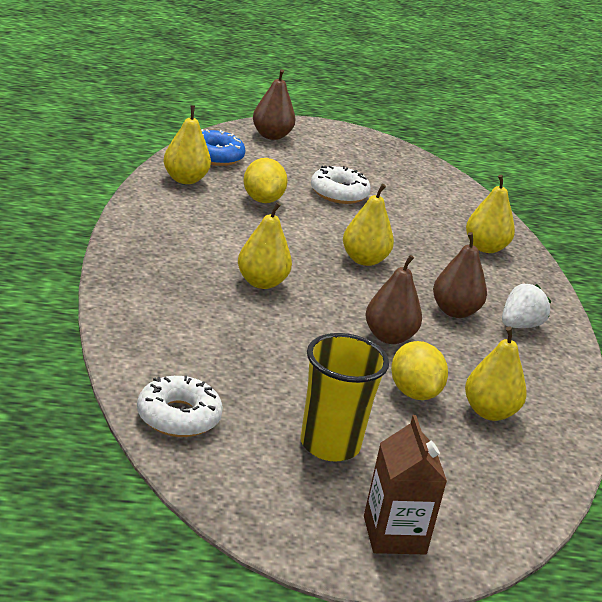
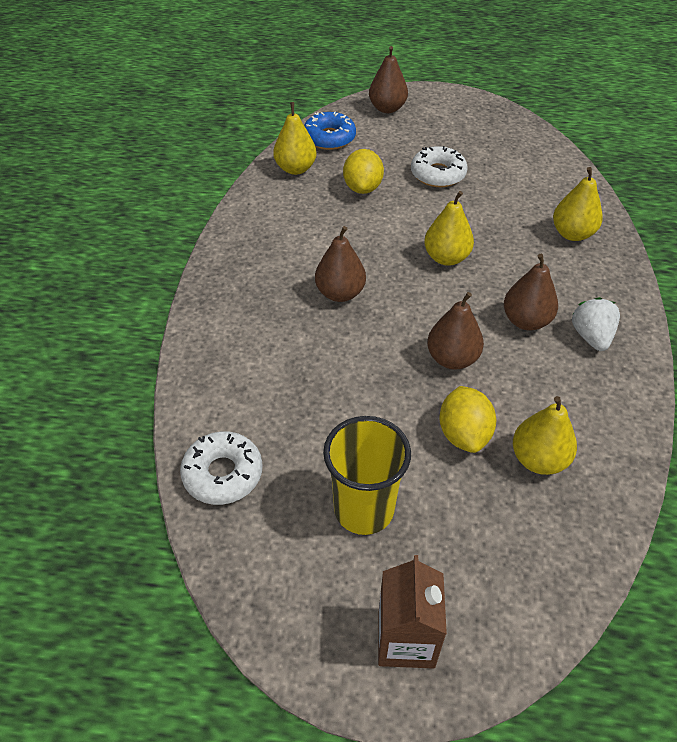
camera: 15 degrees right, 20 degrees up
(261, 283) = (340, 293): yellow pear -> brown pear
(520, 325) = (591, 337): white strawberry -> white strawberry turned 60 degrees counterclockwise

